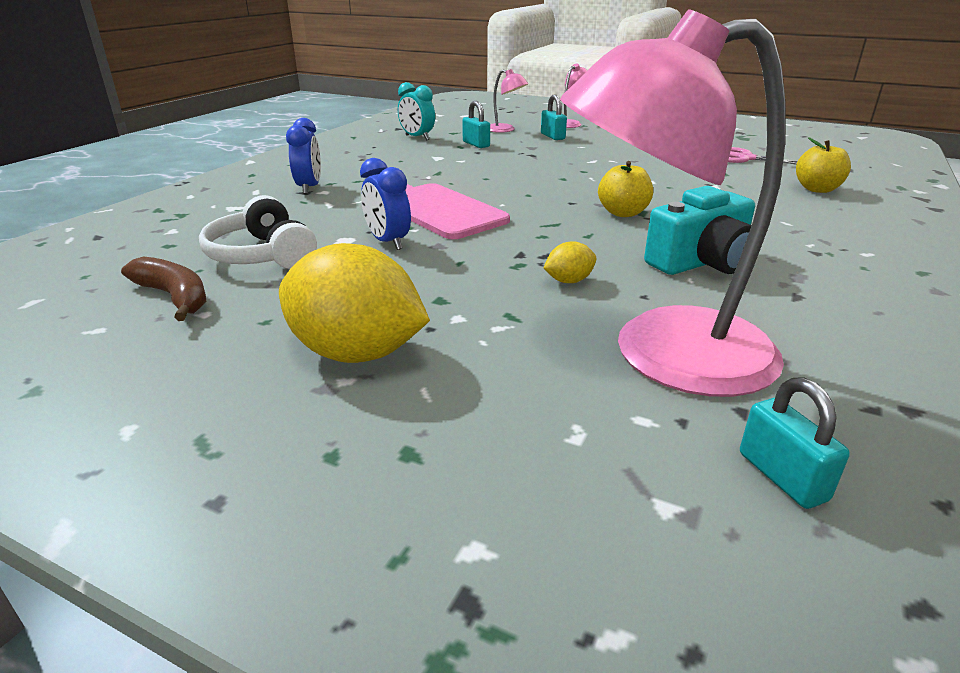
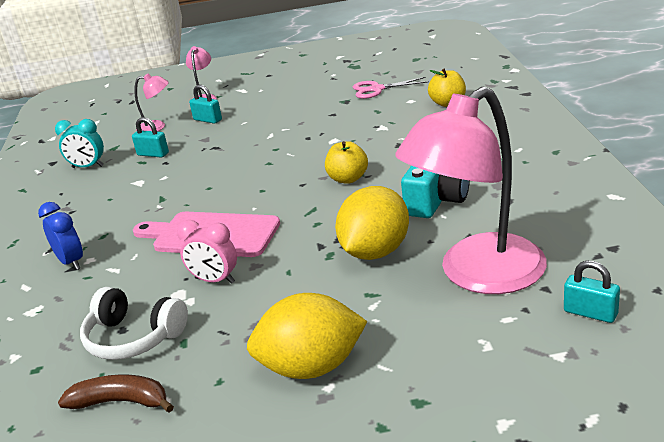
camera: 30 degrees left, 0 degrees up
(388, 242) = (215, 280): blue clock -> pink clock
(569, 281) = (375, 252): yellow lemon -> yellow lemon, size x2.26

